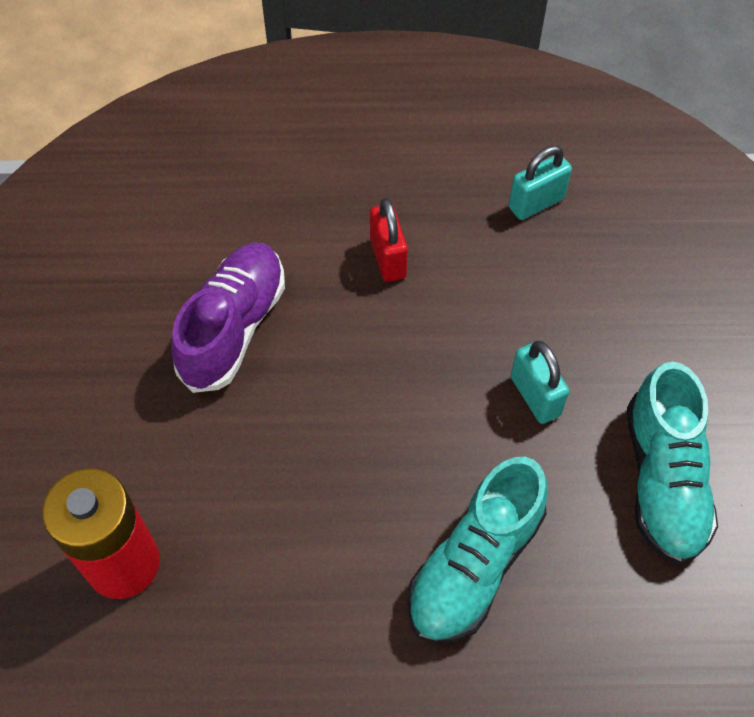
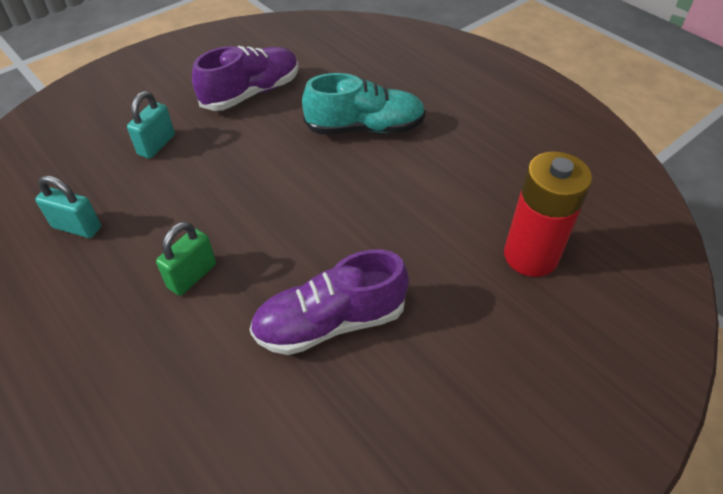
camera: 130 degrees left, 10 degrees down
(388, 258) = (192, 276): red padlock -> green padlock
(535, 396) = (243, 154): turquoise padlock -> turquoise padlock (156, 145)
(663, 480) = (251, 93): turquoise shoe -> purple shoe

